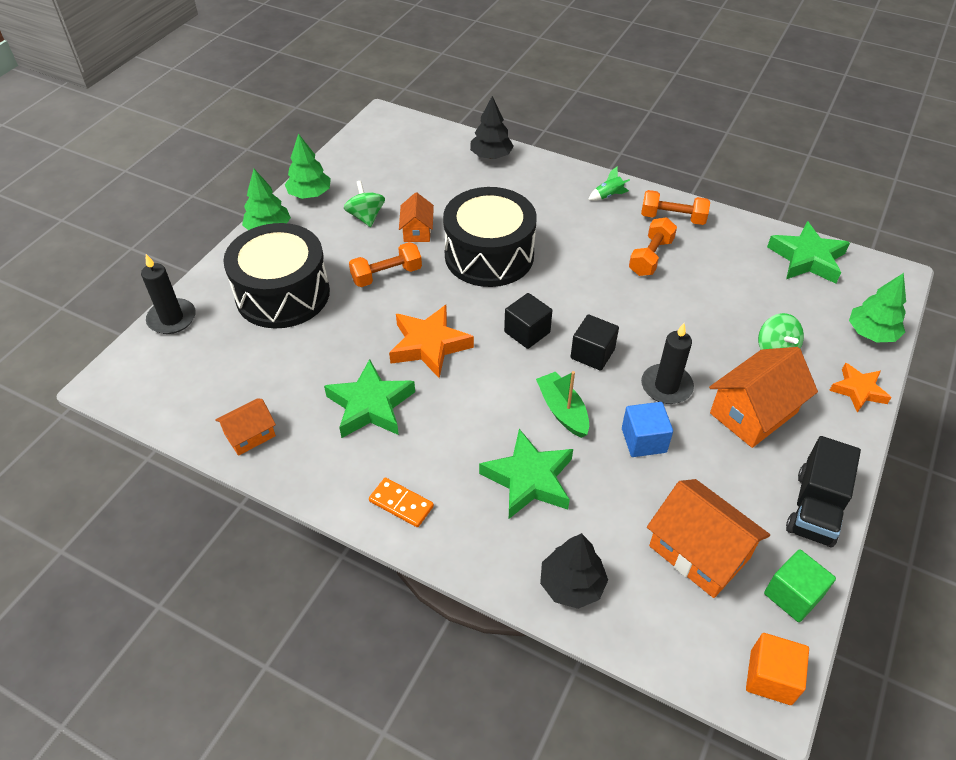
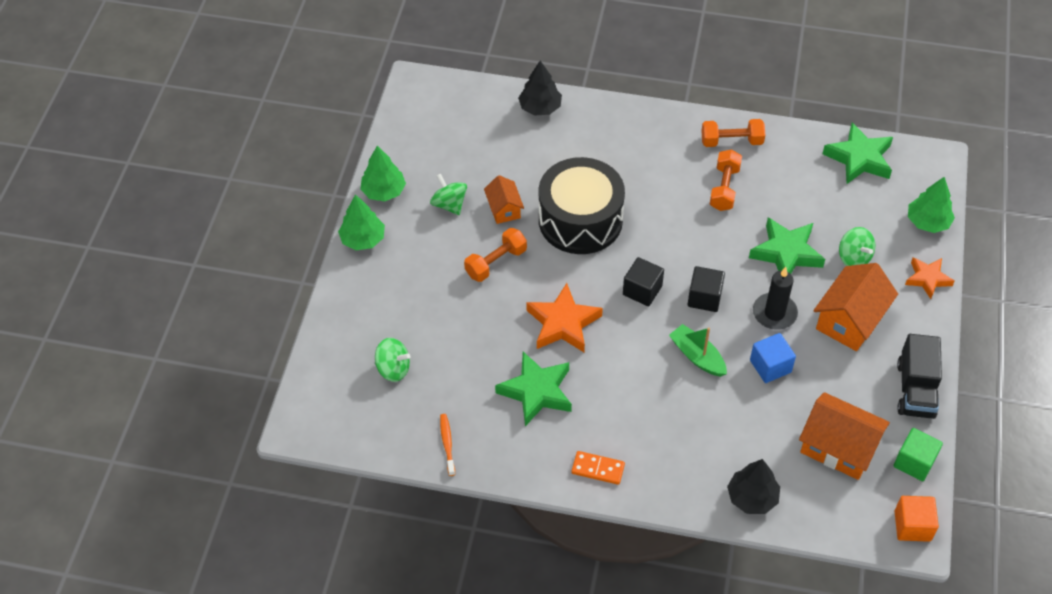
camera: 15 degrees left, 5 degrees up
(172, 318) = (321, 353): black candle -> none
(234, 349) = (393, 369): none -> green spinning top
(250, 435) = (447, 443): orange house -> orange toothbrush
(283, 294) = (410, 304): black drum -> none
(529, 479) = (691, 422): green star -> green star (786, 253)
(608, 195) = (666, 129): green rocket -> none

